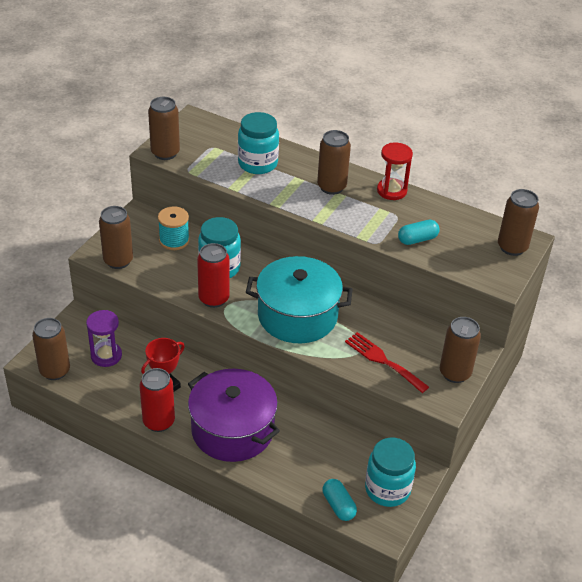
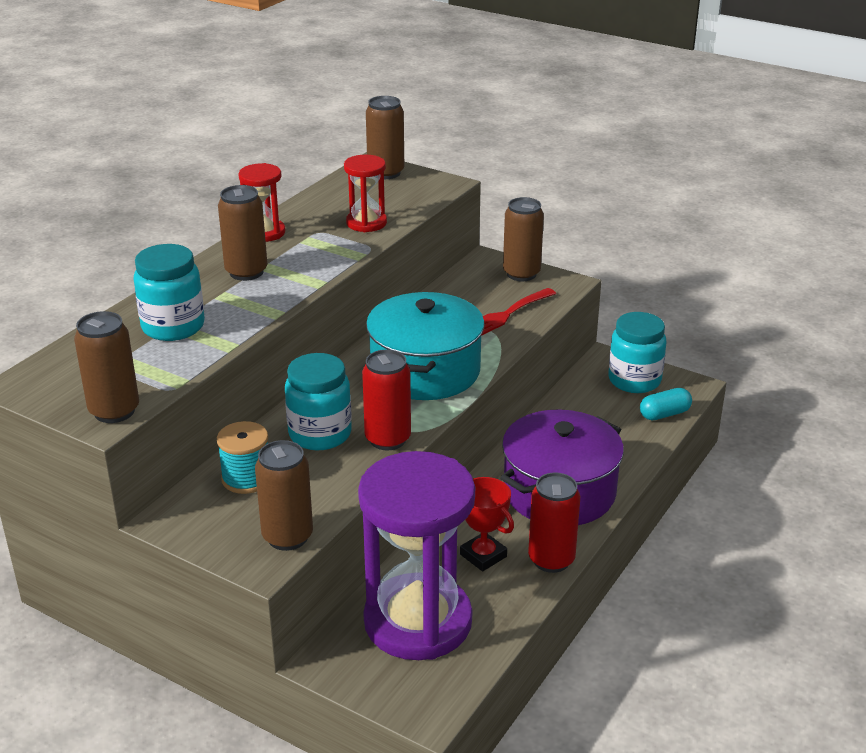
camera: 85 degrees left, 10 degrees down
(55, 371) = (451, 682): brown can -> none
(106, 355) = (418, 621): purple hourglass -> purple hourglass, size x2.13
(417, 239) = (366, 223): turquoise capsule -> red hourglass

